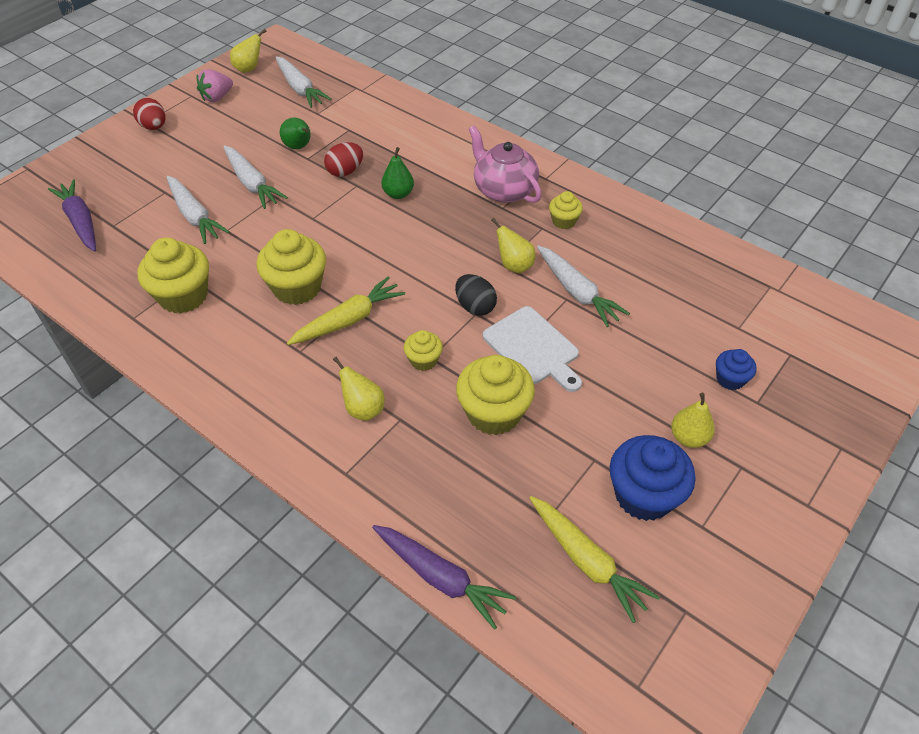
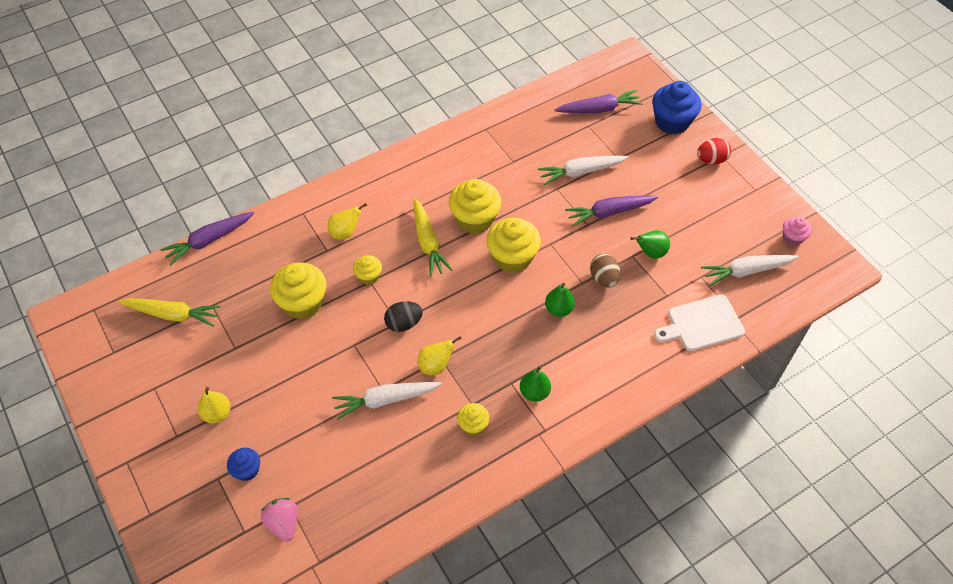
camera: 110 degrees right, 5 degrees up
(183, 296) = (495, 156): yellow cupcake -> yellow cupcake (512, 258)
(217, 97) = (747, 207): pink strawberry -> pink strawberry (283, 523)
(249, 69) = (792, 238): yellow pear -> pink cupcake
(252, 184) = (609, 212): white carrot -> purple carrot
(345, 171) = (603, 278): red egg -> brown egg
(504, 190) = (534, 392): pink teapot -> green pear
(533, 348) = (345, 347): white cutting board -> white cutting board (702, 324)
(587, 561) = (173, 314): yellow carrot -> yellow carrot turned 150 degrees counterclockwise
(644, 495) = (194, 364): blue cupcake -> blue cupcake (672, 122)

